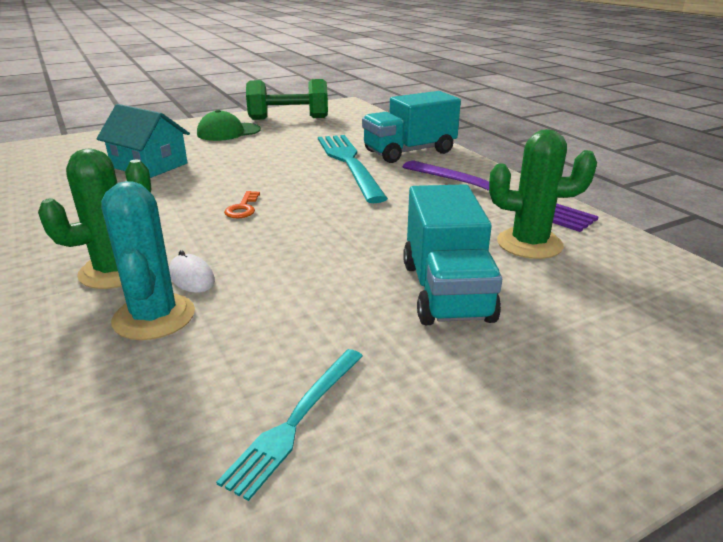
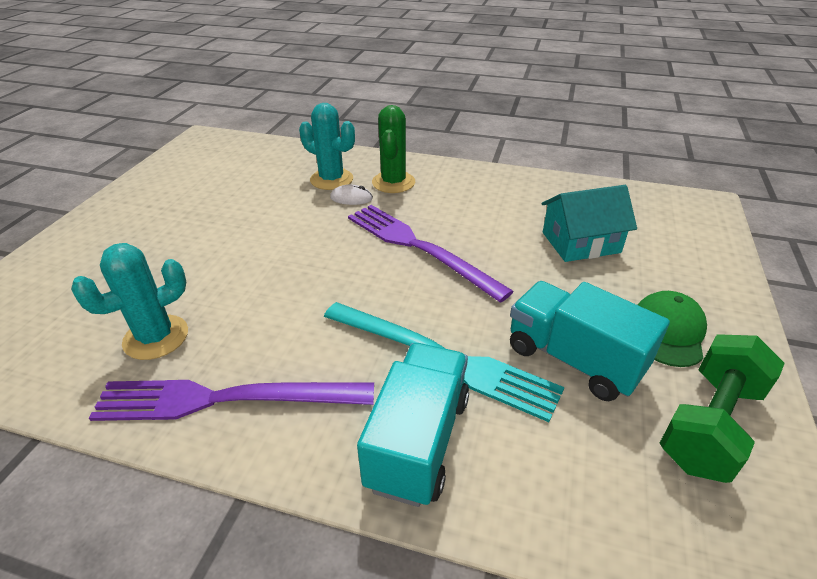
camera: 135 degrees right, 10 degrees up
(243, 208) = (419, 248): orange key -> purple fork
(296, 420) = (216, 183): turquoise fork -> none
(446, 291) = (197, 261): turquoise truck -> turquoise truck (573, 359)
(529, 244) = (156, 337): green cactus -> turquoise cactus

